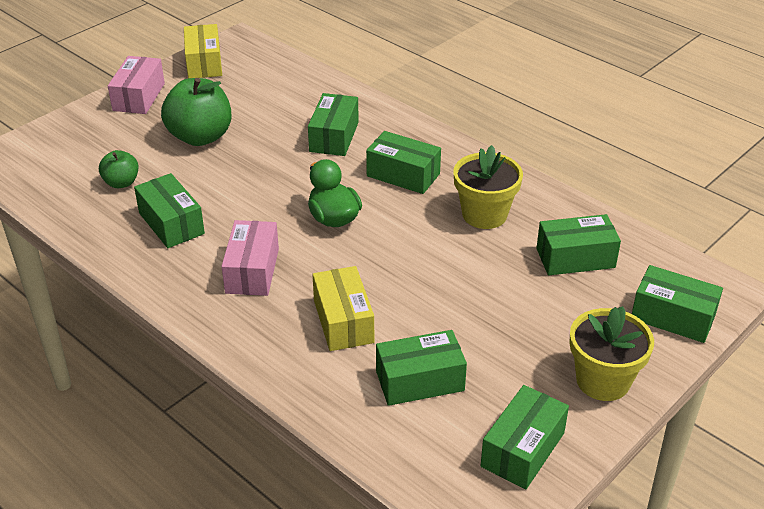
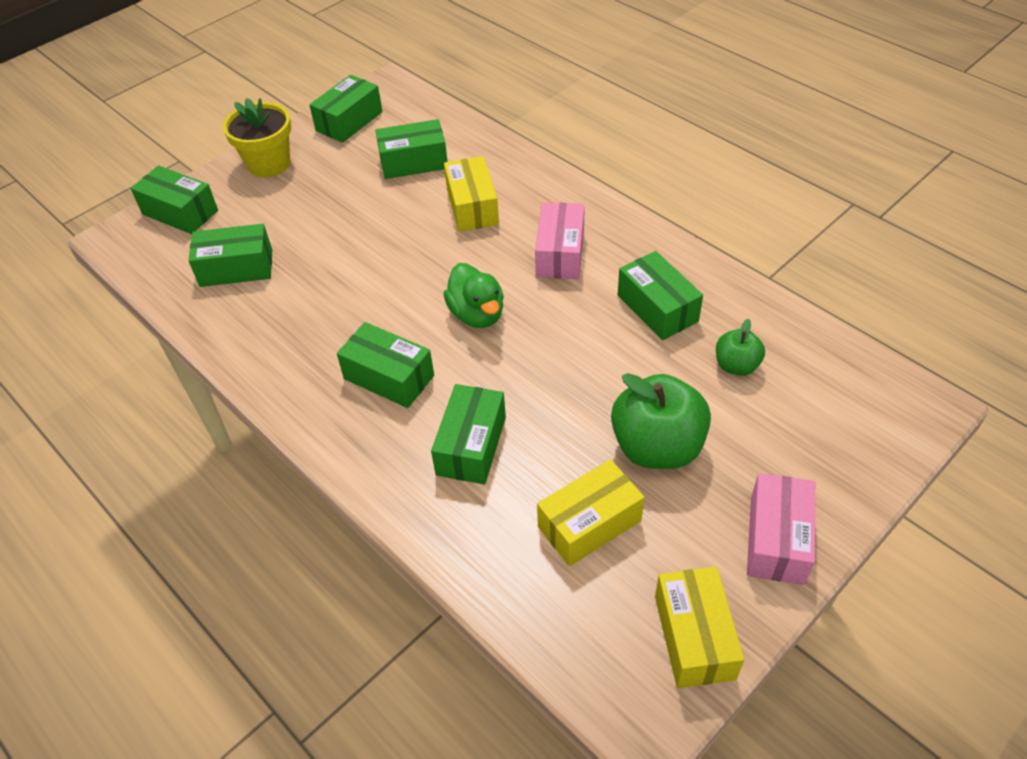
camera: 175 degrees left, 10 degrees up
(255, 102) = (589, 524): none -> yellow box
(484, 214) = (309, 319): yellow flower pot -> none

